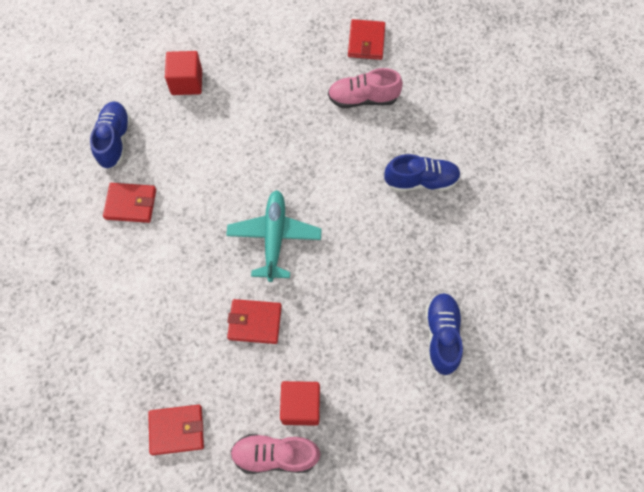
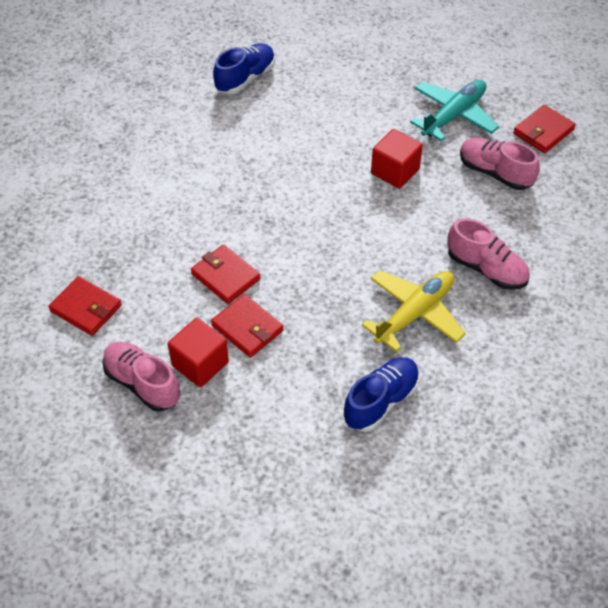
camera: 40 degrees right, 15 degrees down
(131, 204) = (213, 129): red wallet -> red wallet (247, 328)
(186, 82) = (346, 71): red cube -> red cube (395, 171)
(274, 237) = (306, 226): turquoise plane -> turquoise plane (453, 116)
(406, 251) = (414, 314): none -> yellow plane
(421, 181) = (486, 269): blue shoe -> pink shoe

